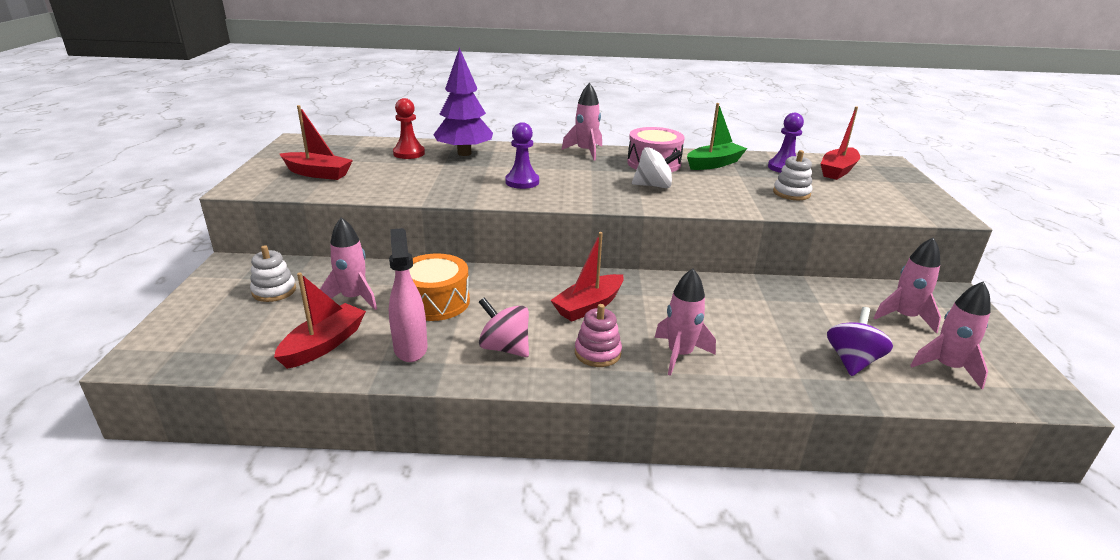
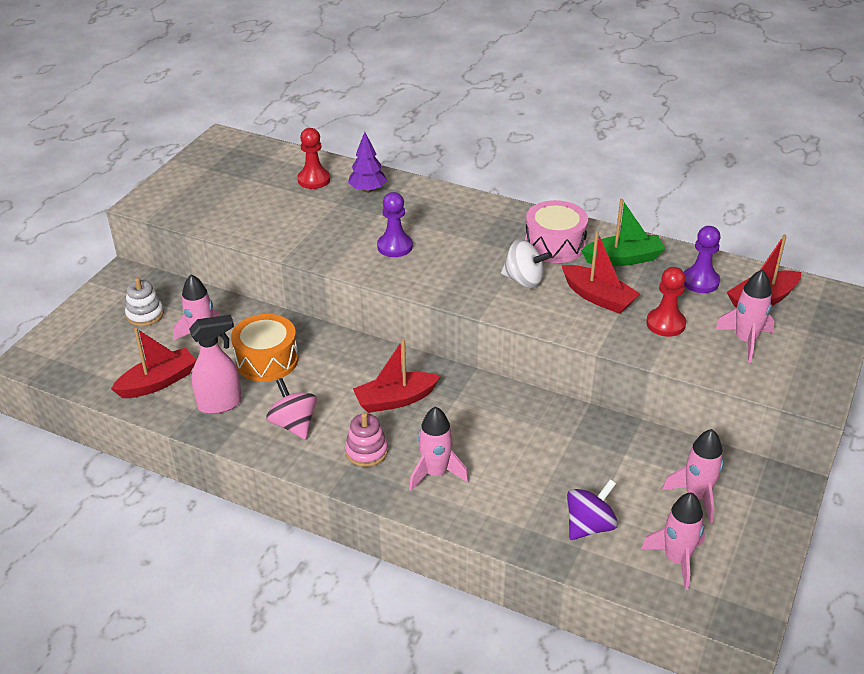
camera: 25 degrees right, 10 degrees up
(317, 173) = (215, 196): red boat -> red boat (598, 297)
(410, 348) = (220, 404): pink spray bottle -> pink spray bottle turned 60 degrees clockwise
(464, 153) = (368, 190): purple tree -> purple tree, size x0.61
(585, 152) = (495, 211): pink rocket -> pink rocket (745, 341)
(791, 193) = (665, 324): white stacking toy -> red pawn

